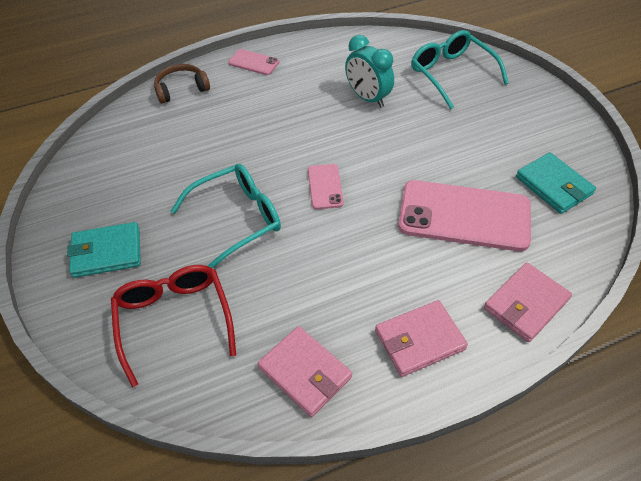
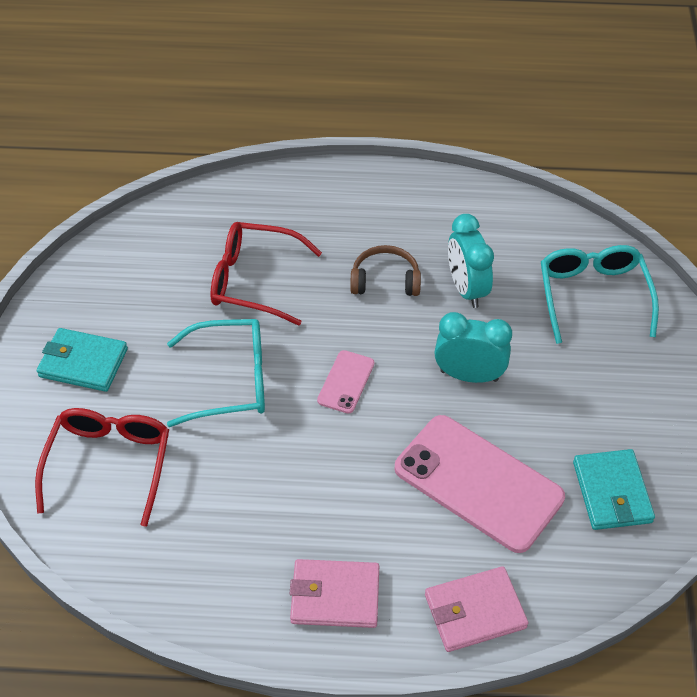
camera: 25 degrees right, 0 degrees up
(181, 89) = (260, 194): brown headphones -> brown headphones (385, 280)
(212, 145) = (254, 280): none -> red glasses
(253, 62) = (361, 189): pink phone -> none
(305, 372) = (201, 574): pink wallet -> none
(407, 150) = (469, 375): none -> turquoise clock

